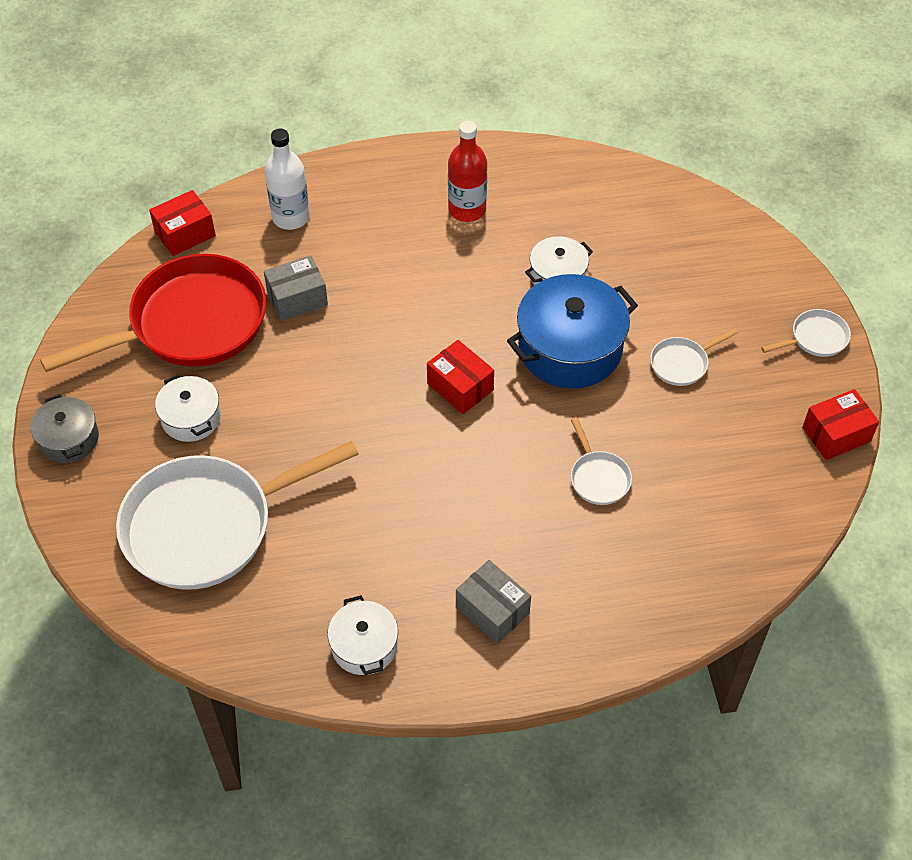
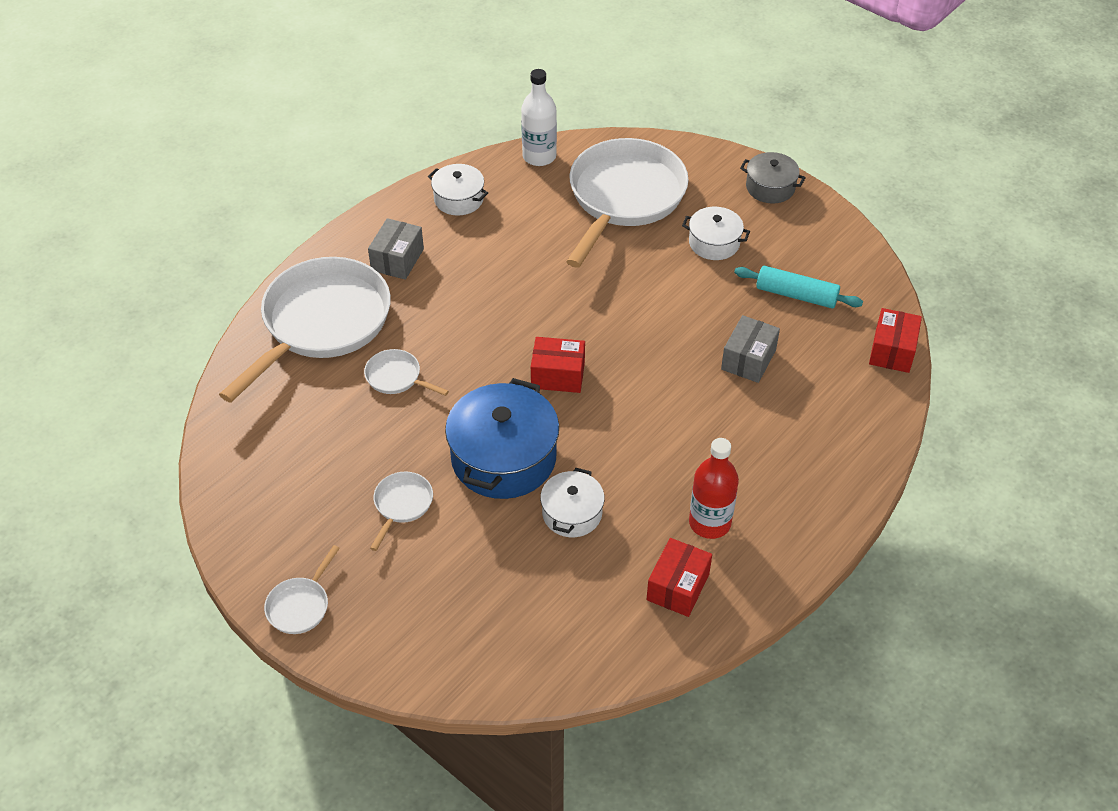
camera: 140 degrees right, 5 degrees down
(190, 324) = (796, 295): red pan -> turquoise rolling pin
(291, 217) = (836, 417): white bottle -> white bottle (539, 156)
(492, 610) = (397, 259): grey box -> grey box turned 75 degrees counterclockwise
(624, 584) = (322, 323): none -> white pan
(836, 434) = (229, 526): red box -> red box (678, 587)

